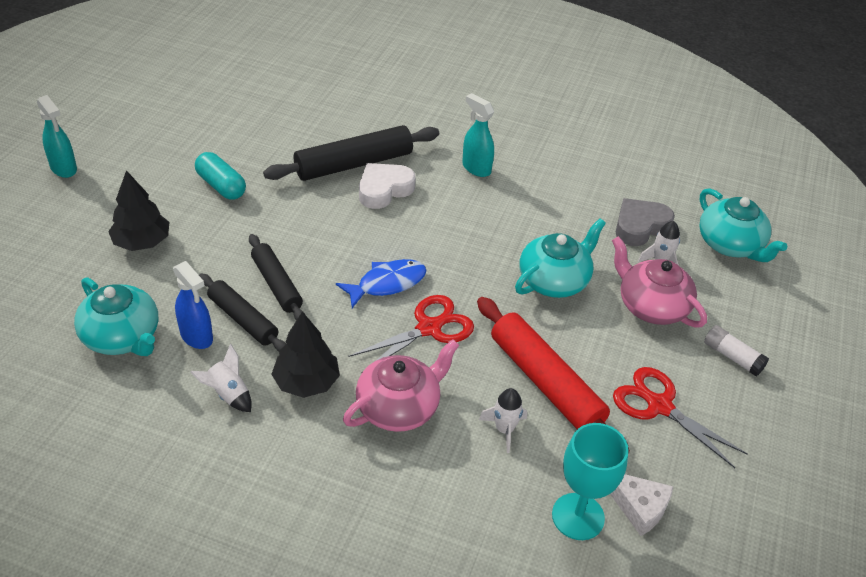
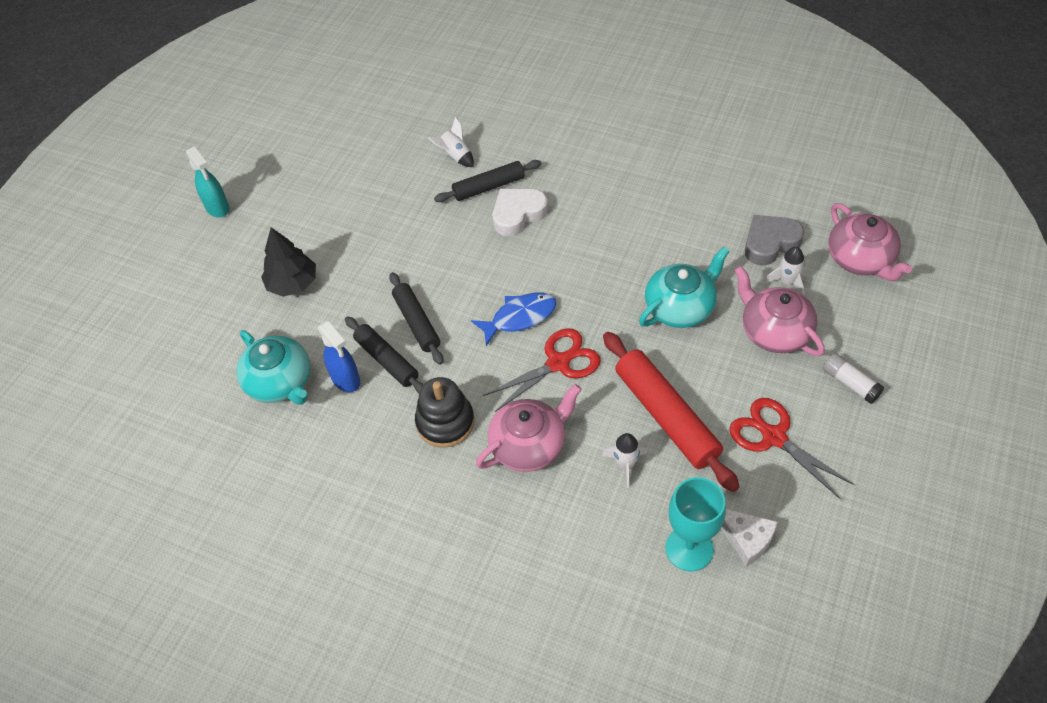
camera: 10 degrees right, 10 degrees up
(221, 186) = (363, 218): turquoise capsule -> none
(228, 394) = (375, 436): white rocket -> white rocket (455, 156)
(306, 382) = (445, 422): black tree -> black stacking toy
(354, 164) = (488, 187): black rolling pin -> black rolling pin, size x0.63
(476, 168) = (608, 184): turquoise spray bottle -> none
(730, 245) = (860, 259): turquoise teapot -> pink teapot

